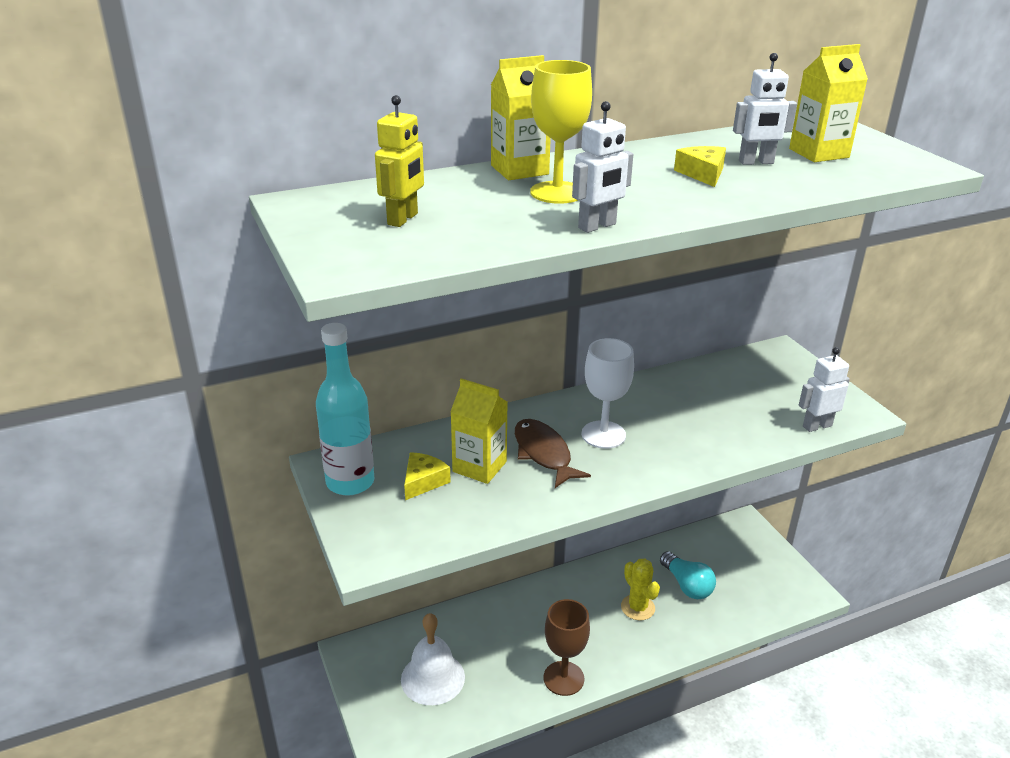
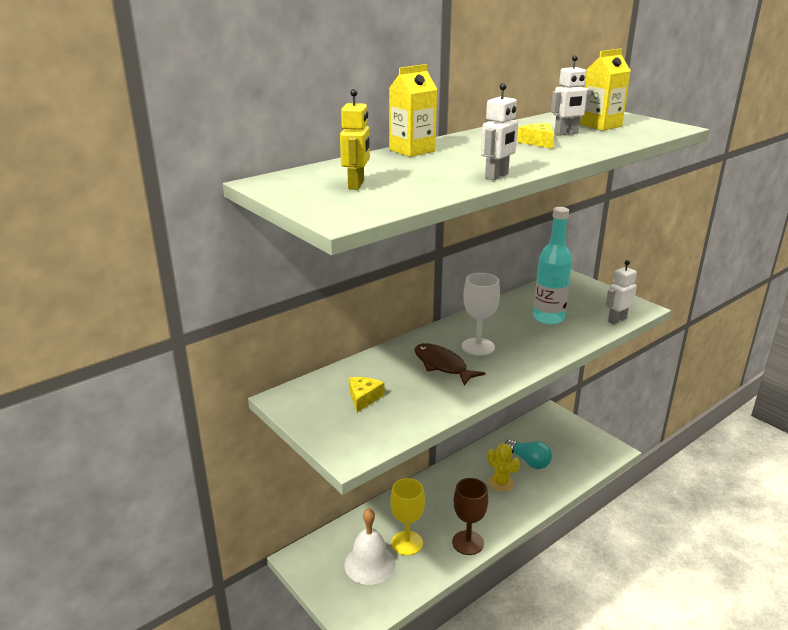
camera: 15 degrees left, 5 degrees down
(350, 482) = (307, 407): turquoise bottle -> turquoise bottle (548, 318)
(479, 466) = (400, 381): yellow carton -> none
(557, 193) = (451, 160): yellow goblet -> yellow goblet (407, 543)

